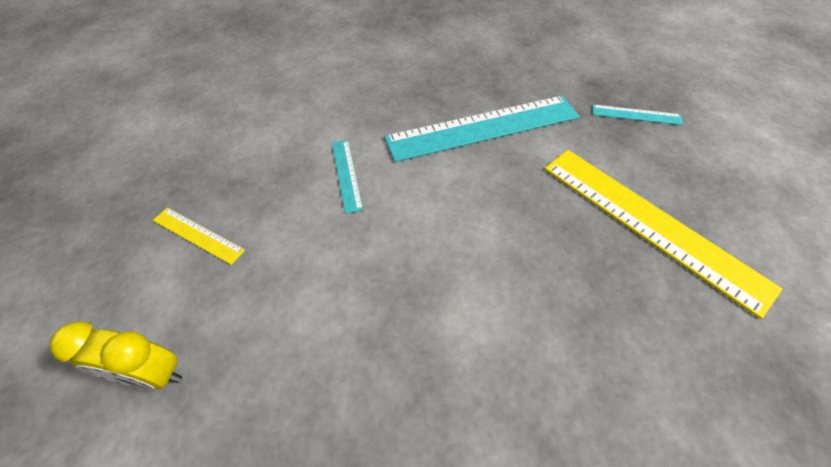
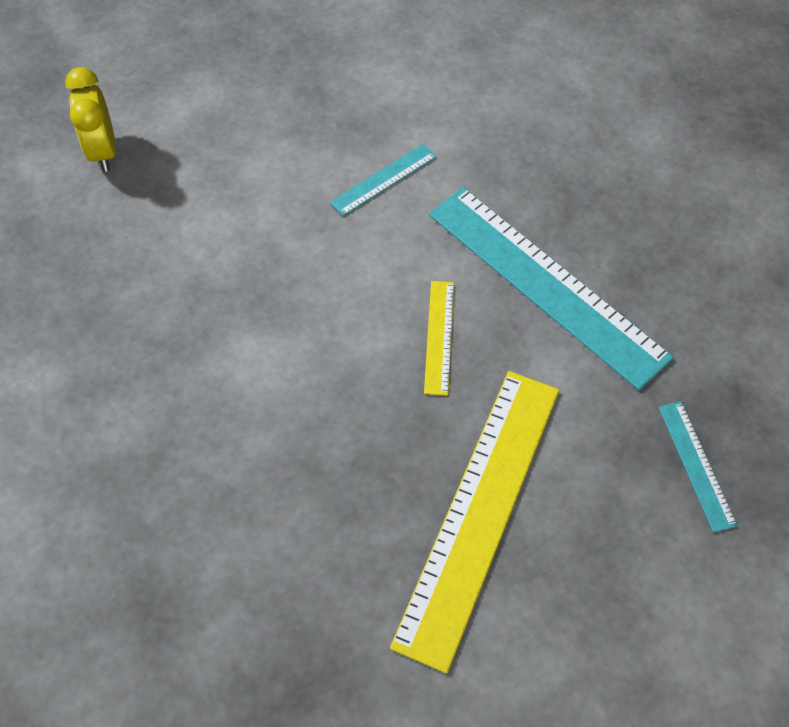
camera: 65 degrees right, 5 degrees up
(198, 235) = (242, 101): yellow ruler -> yellow ruler (439, 336)

